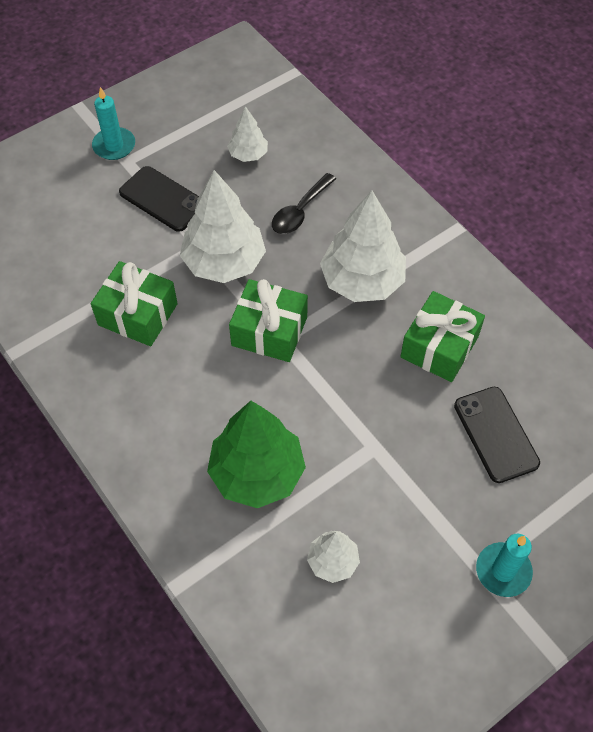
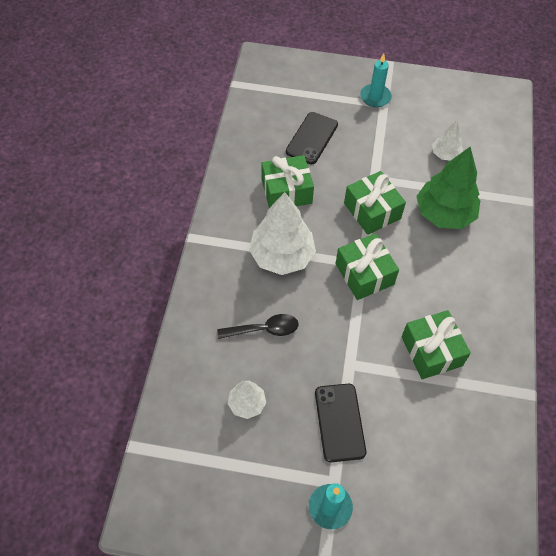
camera: 135 degrees left, 0 degrees up
(224, 262) = (346, 338): white tree -> none
(334, 405) = (372, 211): none -> green gift

